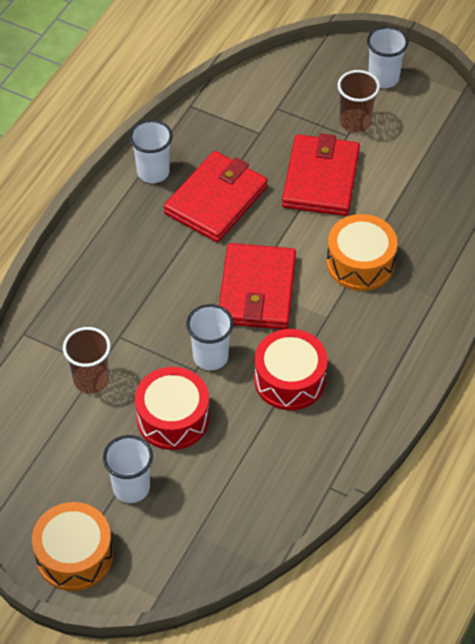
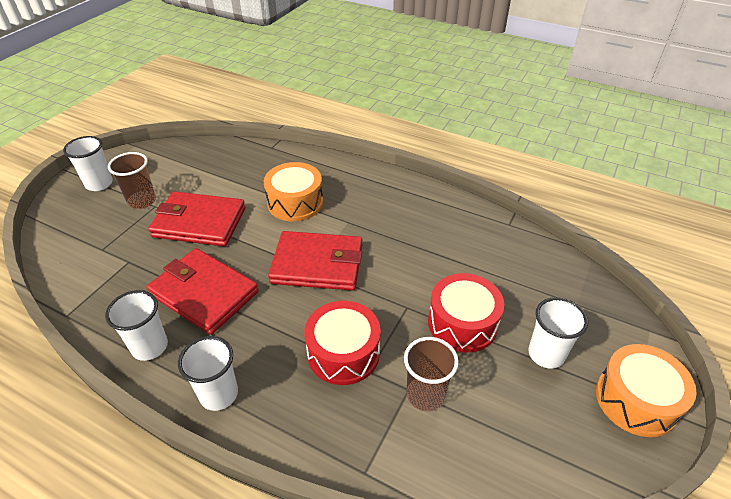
camera: 90 degrees left, 10 degrees down
(210, 357) = (391, 296): white cup -> white cup (219, 394)
(289, 379) = (412, 244): red drum -> red drum (343, 353)

